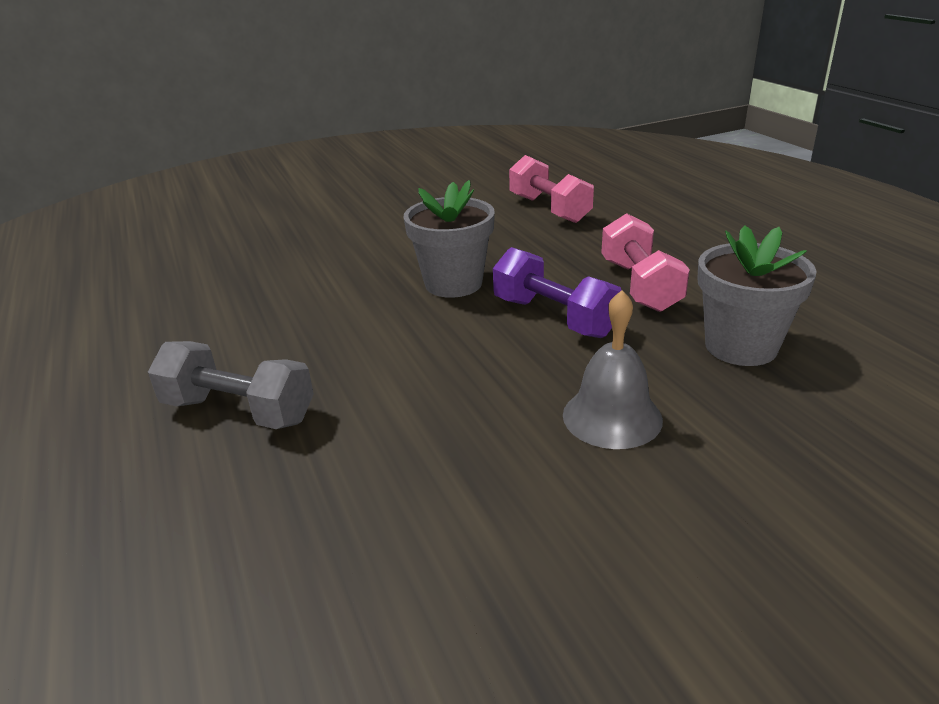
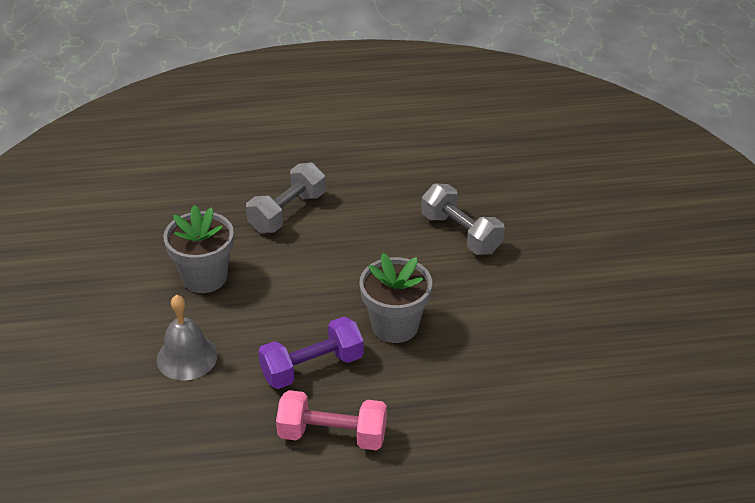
camera: 105 degrees right, 10 degrees up
(275, 274) = (461, 233): none -> grey dumbbell
(549, 209) = (527, 431): pink dumbbell -> none
(740, 347) = (215, 453): grey flower pot -> grey flower pot (204, 277)

